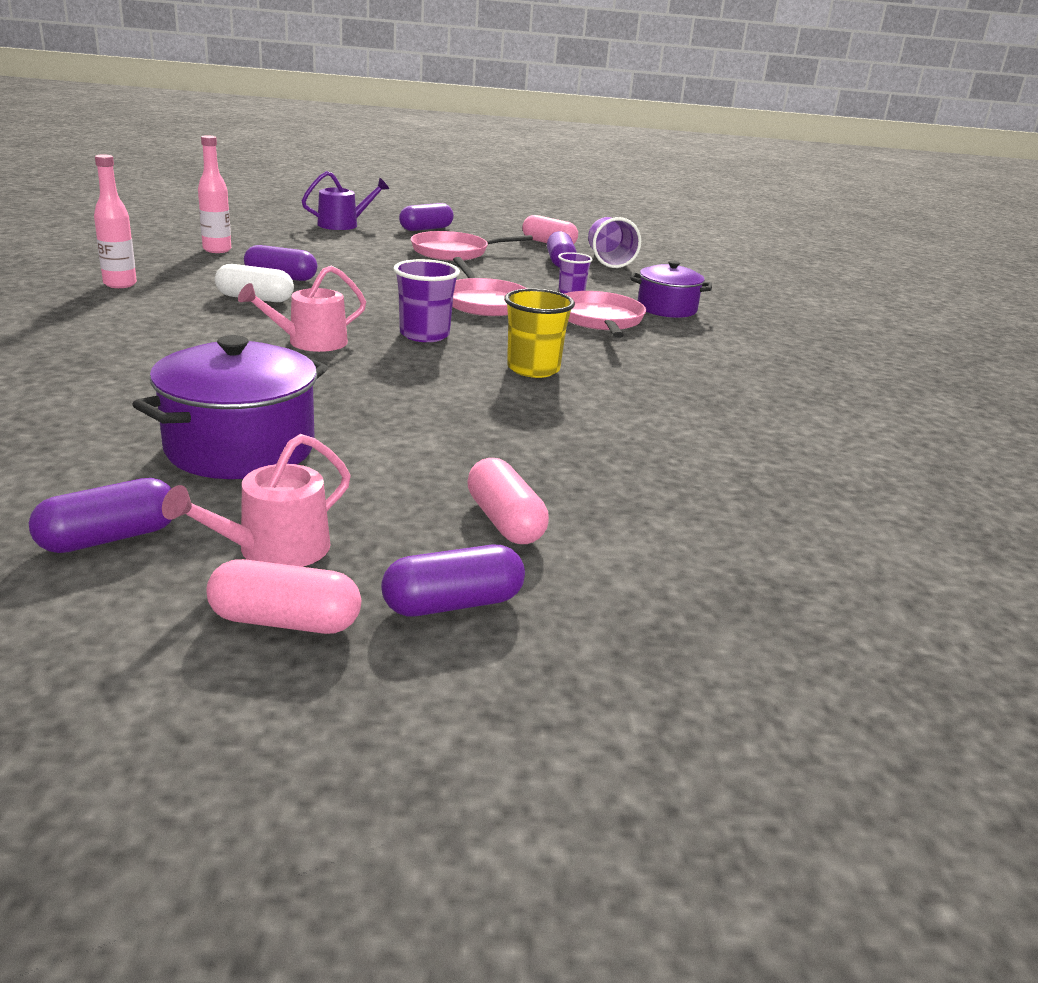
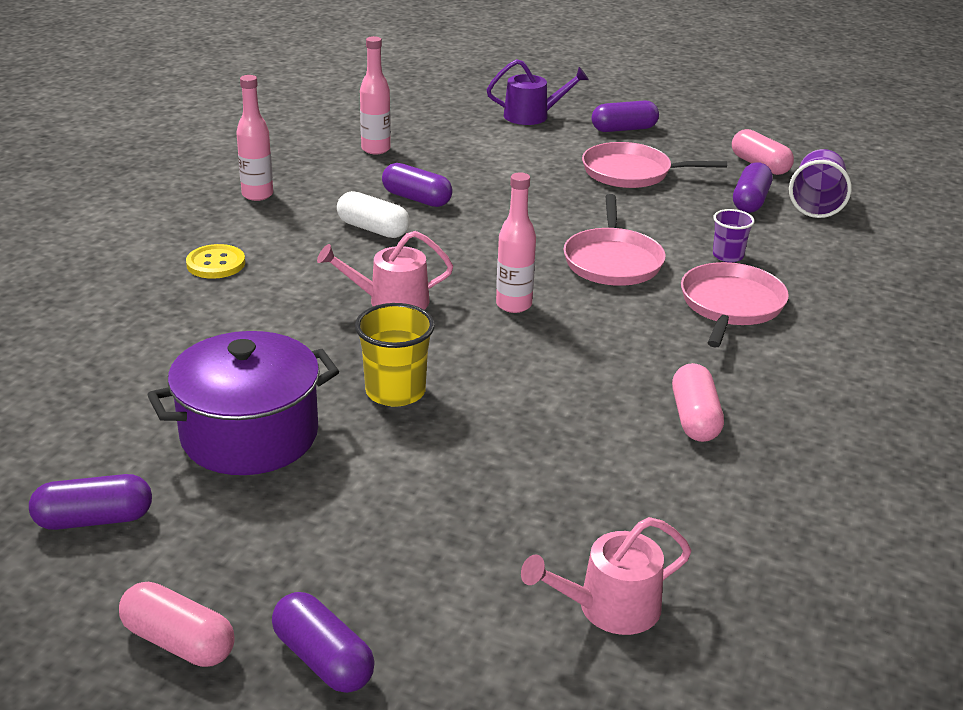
camera: 25 degrees right, 5 degrees up
(110, 332) = (216, 264): none -> yellow button
(274, 549) = (213, 562): pink watering can -> pink watering can (610, 608)
(424, 335) = (514, 305): purple cup -> pink bottle
(453, 604) = (323, 659): purple capsule -> purple capsule turned 45 degrees clockwise
(505, 521) = (431, 575): pink capsule -> pink capsule (695, 418)
(533, 369) = (598, 373): yellow cup -> yellow cup (395, 392)
(666, 309) = (830, 296): purple pot -> none

